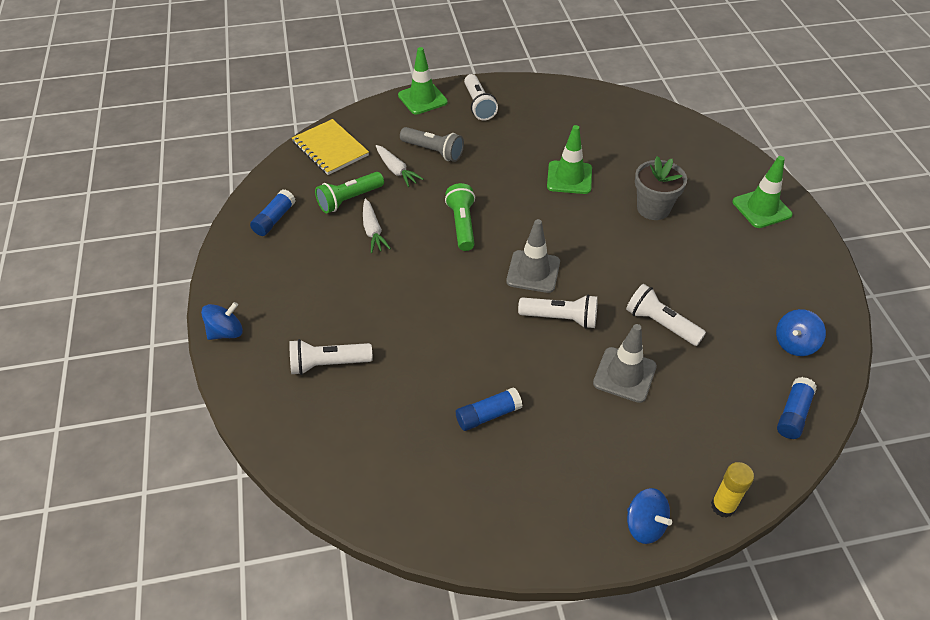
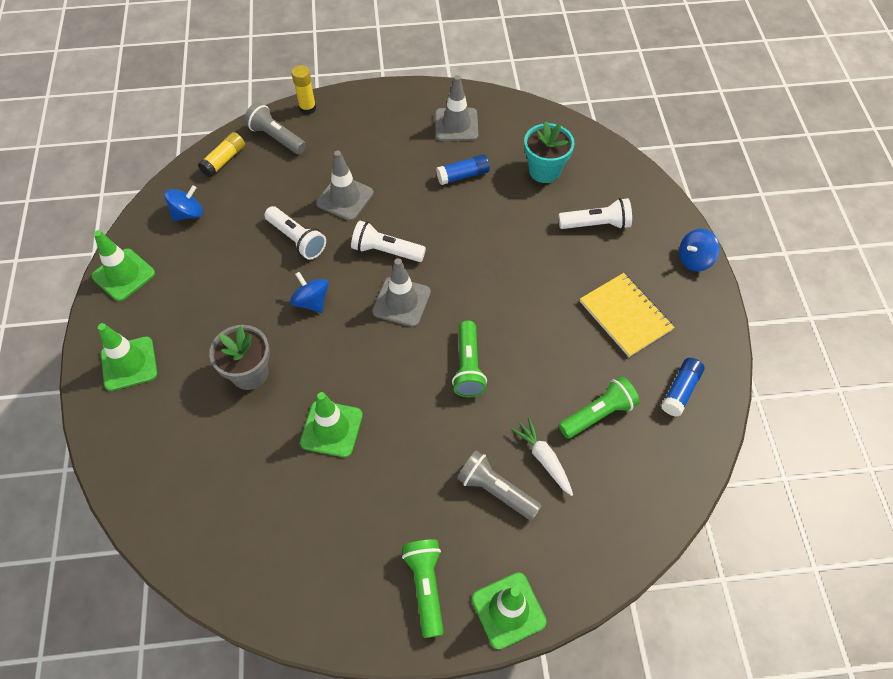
camera: 175 degrees left, 10 degrees up
(330, 149) = (633, 507): yellow notebook -> yellow notebook (625, 316)
(373, 231) = (567, 365): white carrot -> none
(385, 430) = (544, 170): none -> turquoise flower pot
(478, 105) = (425, 587): white flashlight -> green flashlight
(506, 493) = (456, 125): none -> grey traffic cone
(645, 525) = (365, 101): blue spinning top -> blue spinning top (311, 301)
(744, 453) = (276, 138): none -> grey flashlight
(793, 414) = (224, 160): blue glue stick -> yellow glue stick
(819, 277) = (123, 275): none -> green traffic cone

